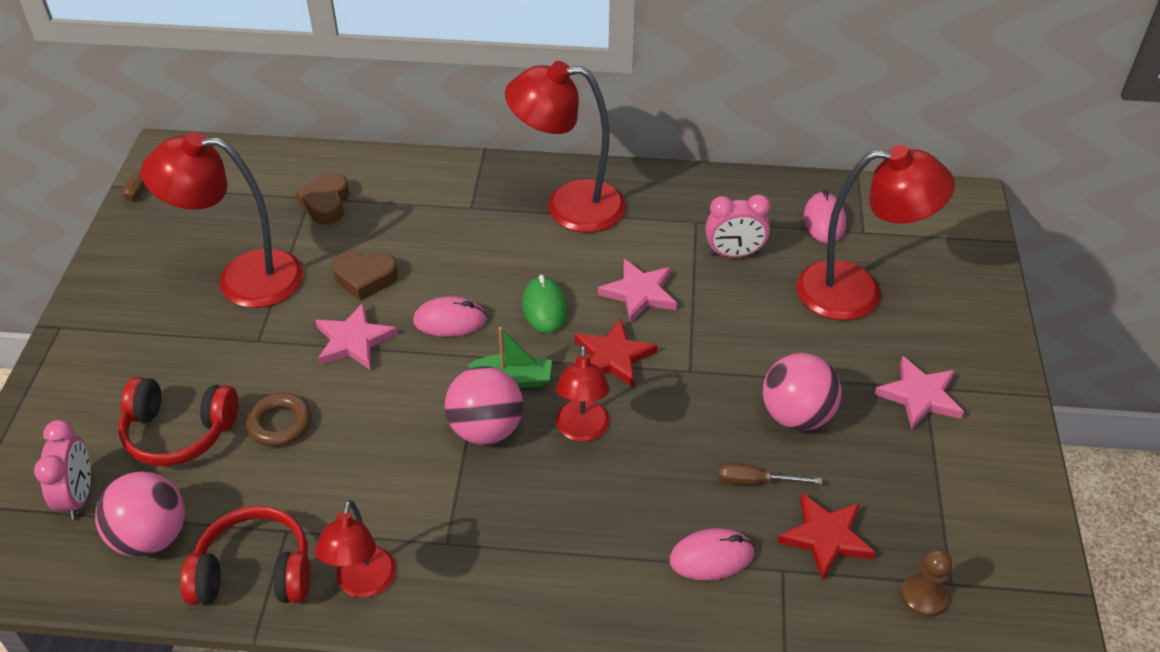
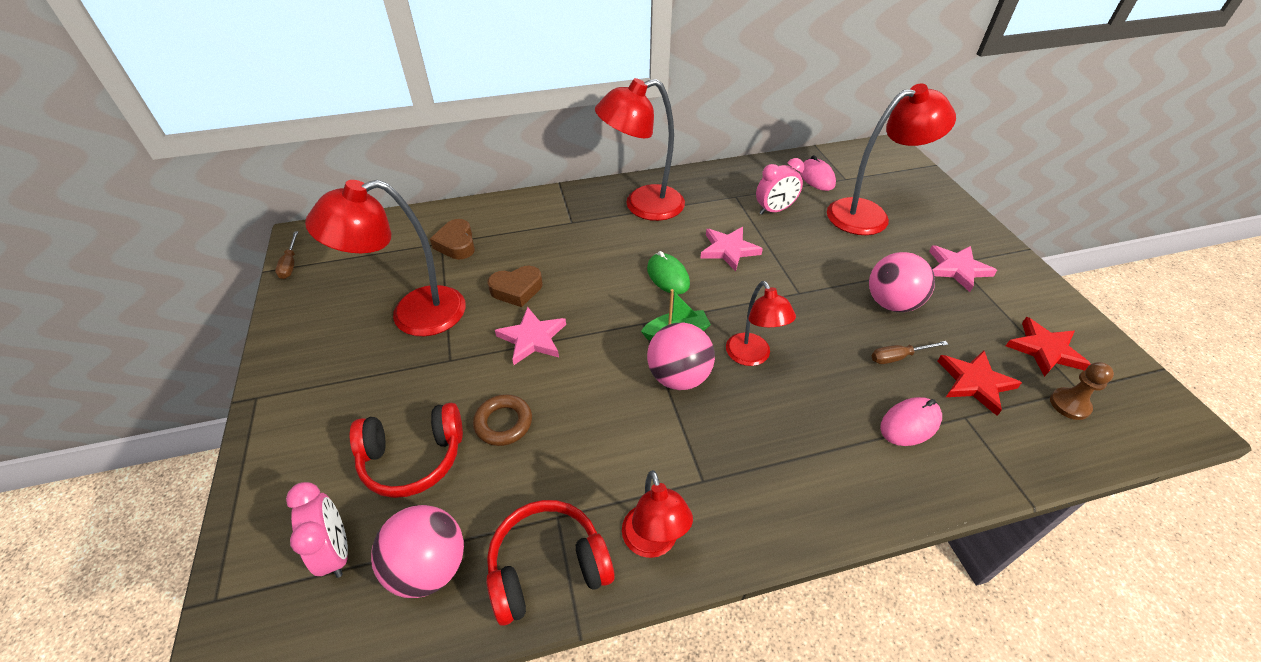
camera: 20 degrees left, 0 degrees up
(450, 320) = (602, 303): pink mouse -> none
(613, 357) = (739, 297): red star -> red star (1045, 350)

